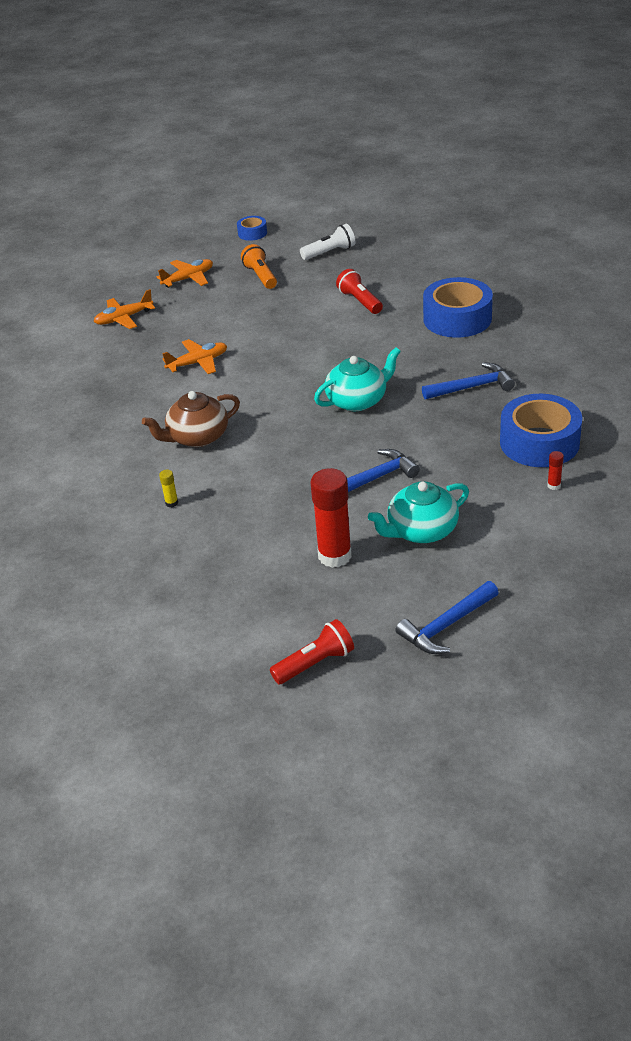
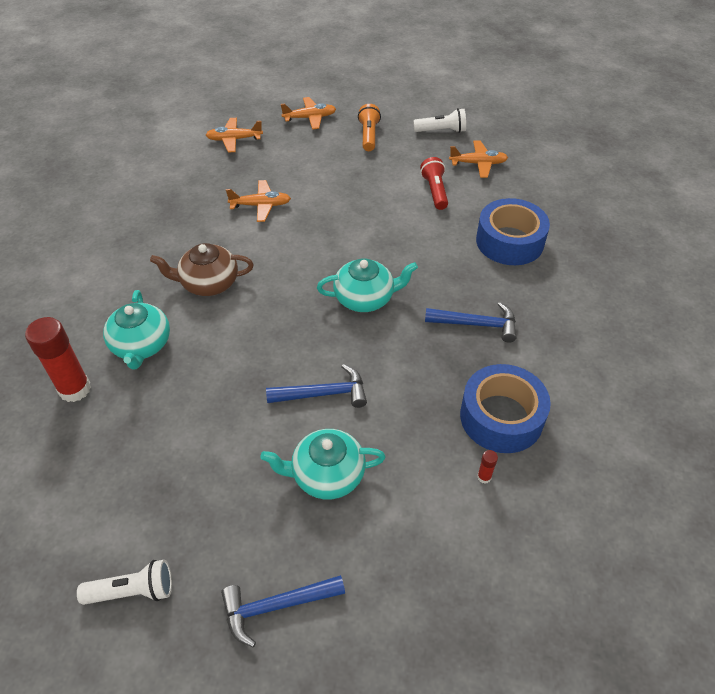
camera: 20 degrees right, 10 degrees up
(171, 503) = (141, 345): yellow glue stick -> turquoise teapot
(252, 233) = (390, 90): blue tape -> none
(315, 663) = (133, 591): red flashlight -> white flashlight
(335, 556) = (233, 468): red glue stick -> red glue stick (75, 389)
(384, 268) = (478, 164): none -> orange plane

